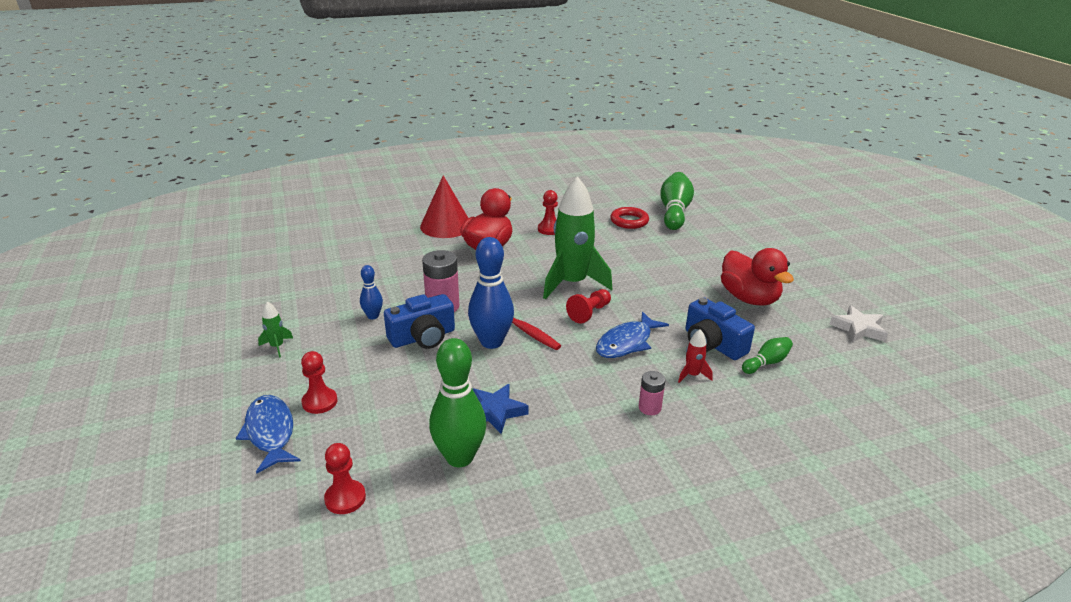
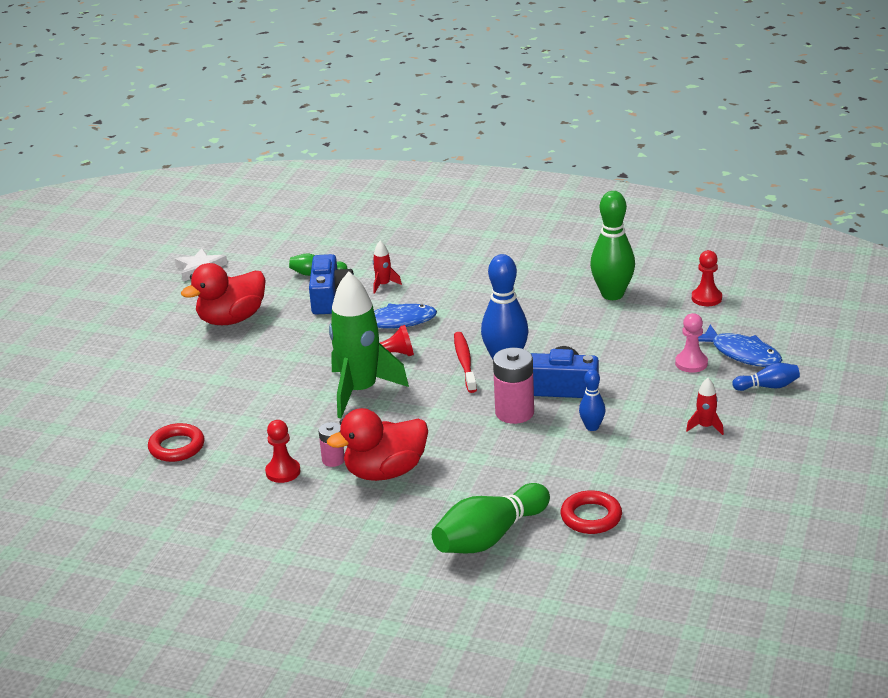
camera: 140 degrees left, 0 degrees up
(230, 404) = (768, 386): none -> blue bowling pin
(270, 433) = (742, 354): blue fish -> blue fish turned 60 degrees counterclockwise
(277, 346) = (705, 427): green rocket -> red rocket
(319, 402) = (691, 363): red pawn -> pink pawn
(331, 264) = (591, 517): none -> red ring
(446, 226) = (396, 530): red cone -> none
(495, 412) = (560, 311): blue star -> none
(649, 408) = (447, 278): pink battery -> pink battery (333, 460)
(674, 212) = (103, 440): green bowling pin -> green bowling pin (489, 537)
(749, 298) = (231, 319): red duck -> red duck turned 135 degrees counterclockwise

